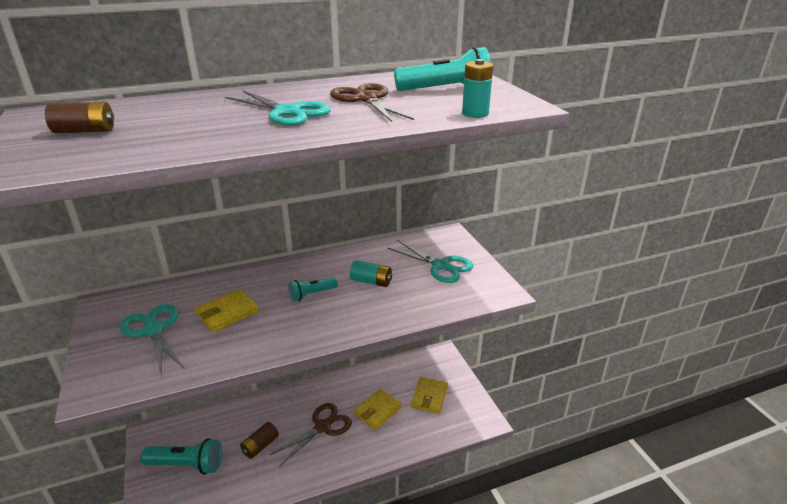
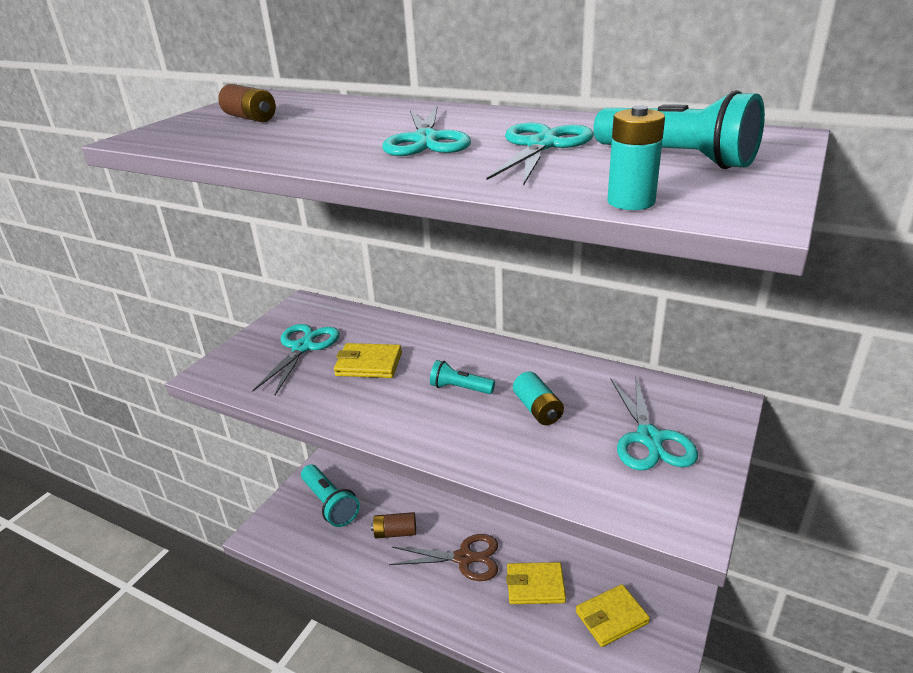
camera: 50 degrees right, 0 degrees up
(366, 99) = (541, 146): brown scissors -> turquoise scissors

